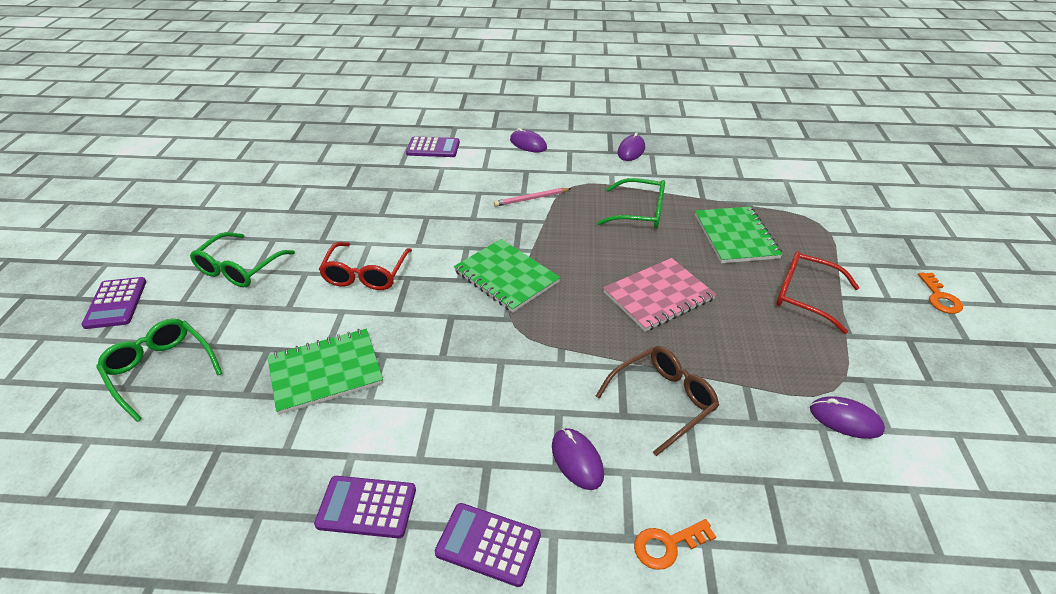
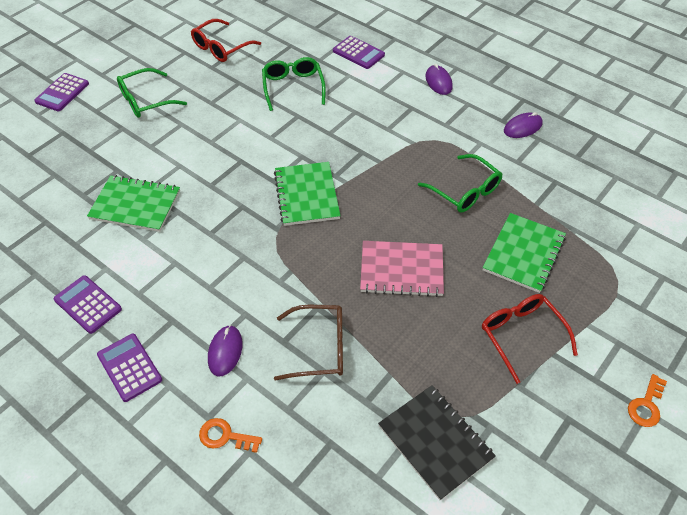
camera: 35 degrees right, 10 degrees up
(160, 370) = (53, 153): green glasses -> green glasses (293, 87)
(366, 274) = (216, 144): red glasses -> red glasses (221, 48)
(531, 199) = (389, 136): pink pencil -> none
(845, 419) = (435, 442): purple mouse -> black notebook

